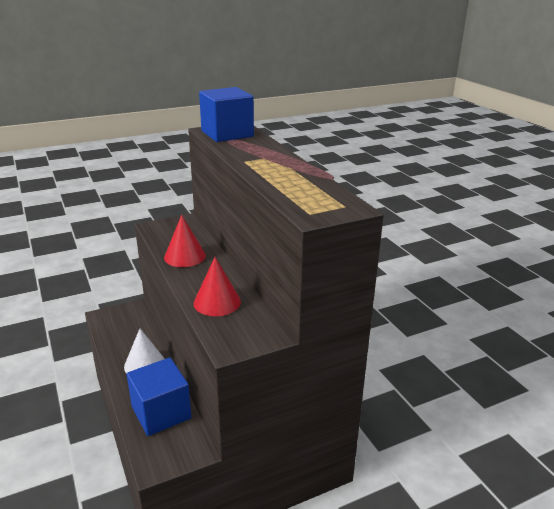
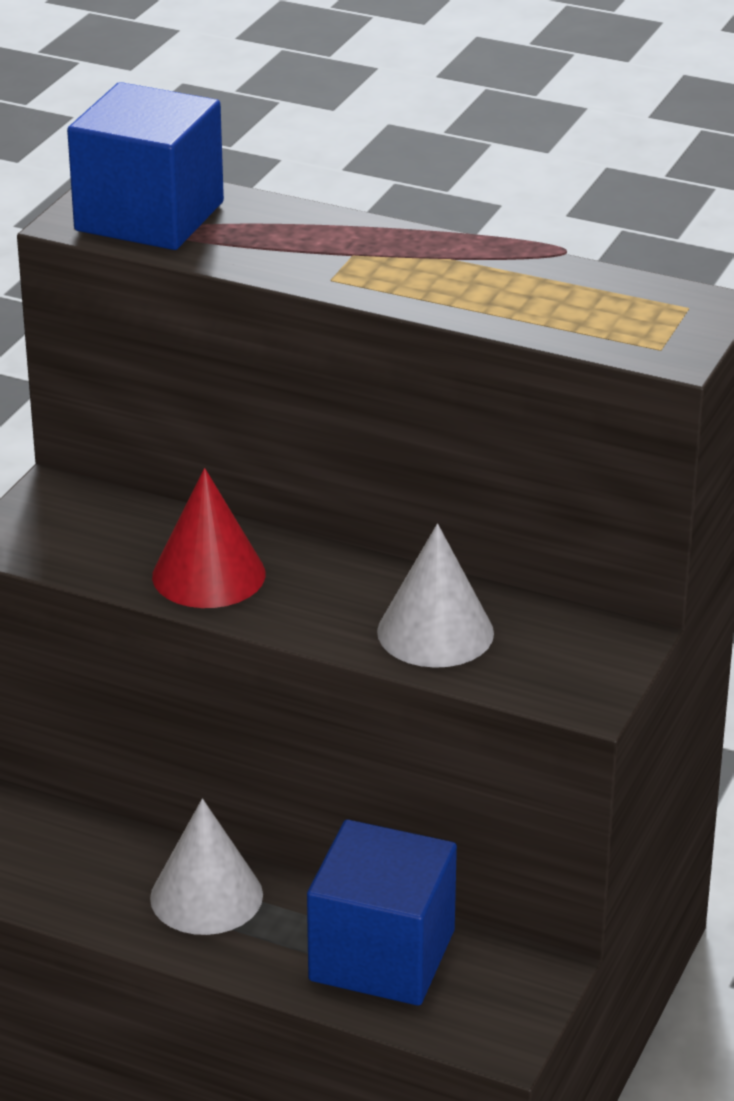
camera: 40 degrees left, 5 degrees up
(217, 302) = (435, 632): red cone -> white cone

